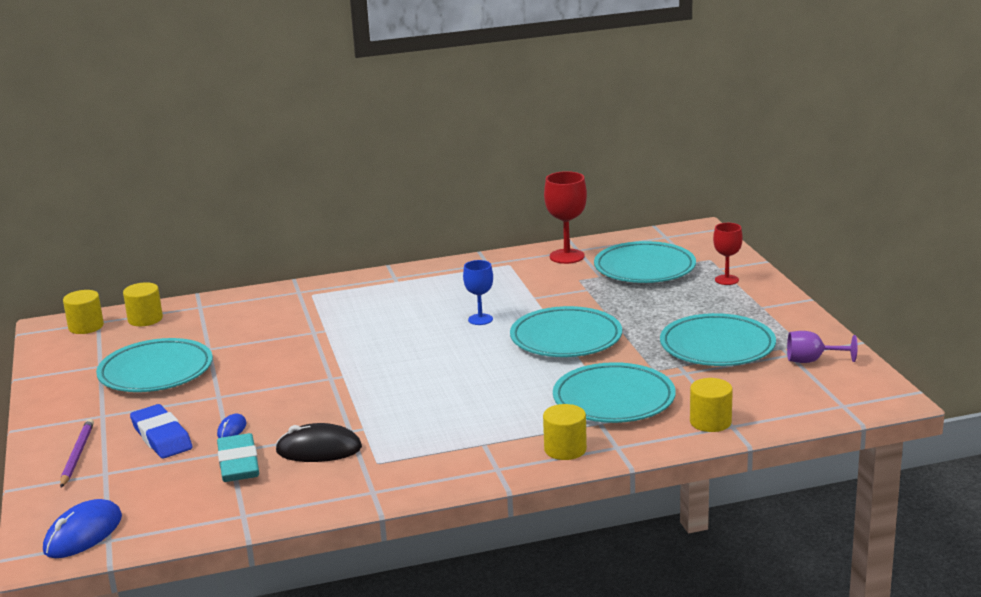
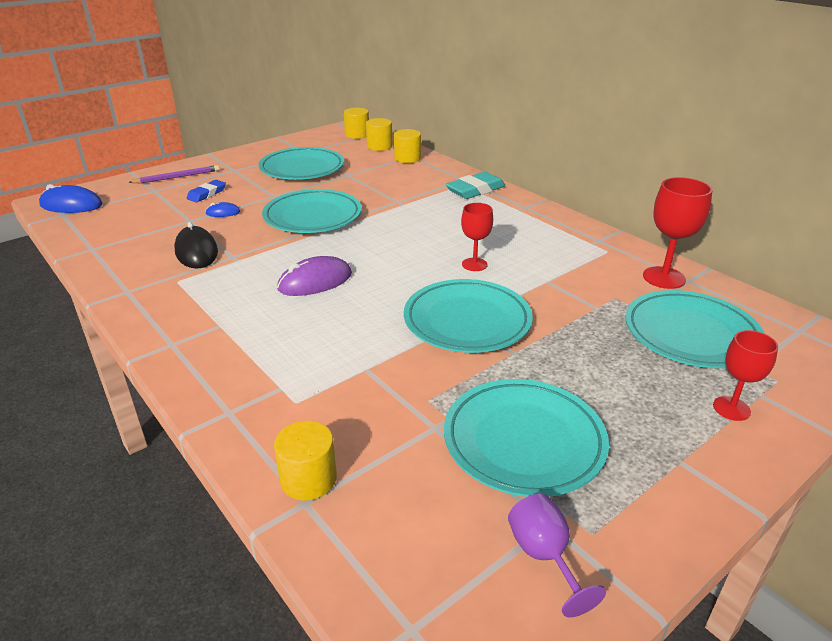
camera: 65 degrees right, 10 degrees up
(161, 437) = (207, 194): blue eraser -> blue eraser, size x0.64
(238, 464) = (170, 228): turquoise eraser -> turquoise eraser (475, 190)
(444, 392) = (315, 281): none -> purple mouse
(480, 319) = (474, 264): blue goblet -> red goblet
(565, 449) = (216, 377): yellow cylinder -> yellow cylinder (407, 158)
(614, 400) = (339, 385): turquoise plate -> turquoise plate (313, 217)

